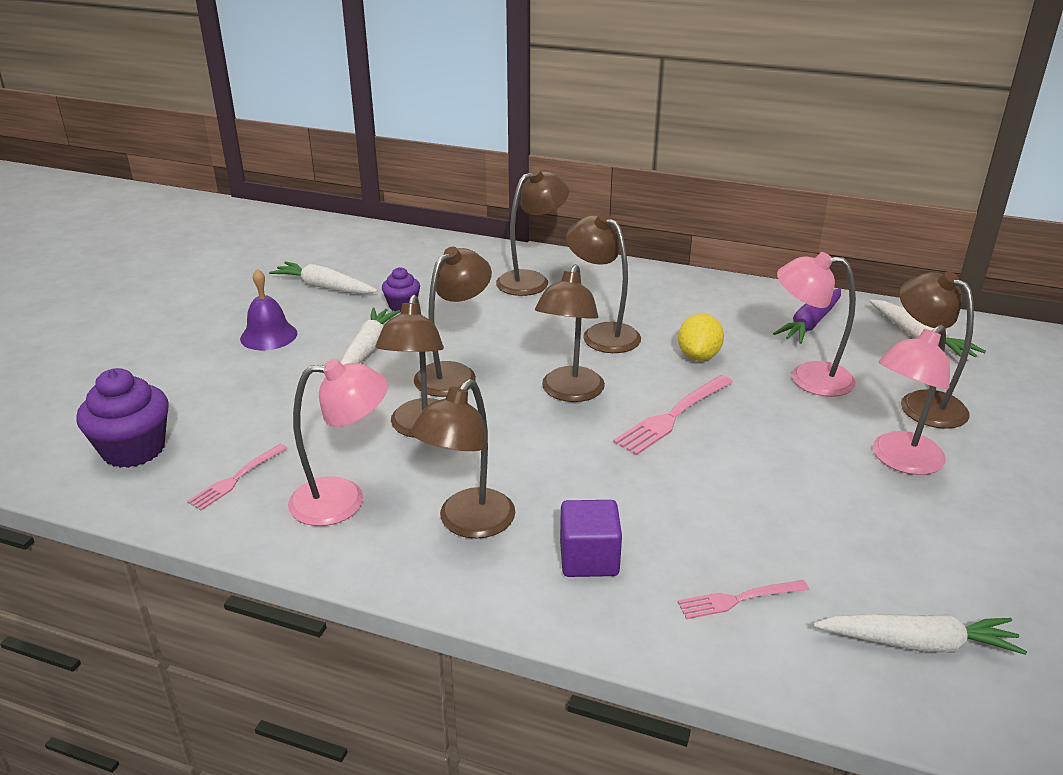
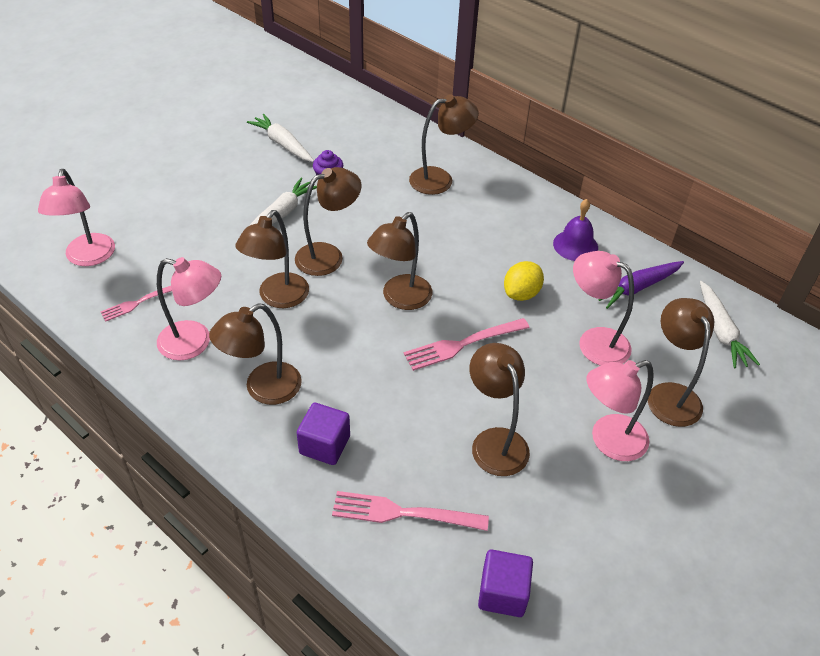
camera: 20 degrees right, 15 degrees up
(134, 449) = (88, 258): purple cupcake -> pink lamp
(268, 336) = (220, 181): purple bell -> purple bell (575, 245)
(602, 334) = (461, 249): brown lamp -> brown lamp (495, 441)
(738, 599) = (403, 513): pink fork -> pink fork, size x1.58
(918, 643) = (502, 593): white carrot -> purple cube

